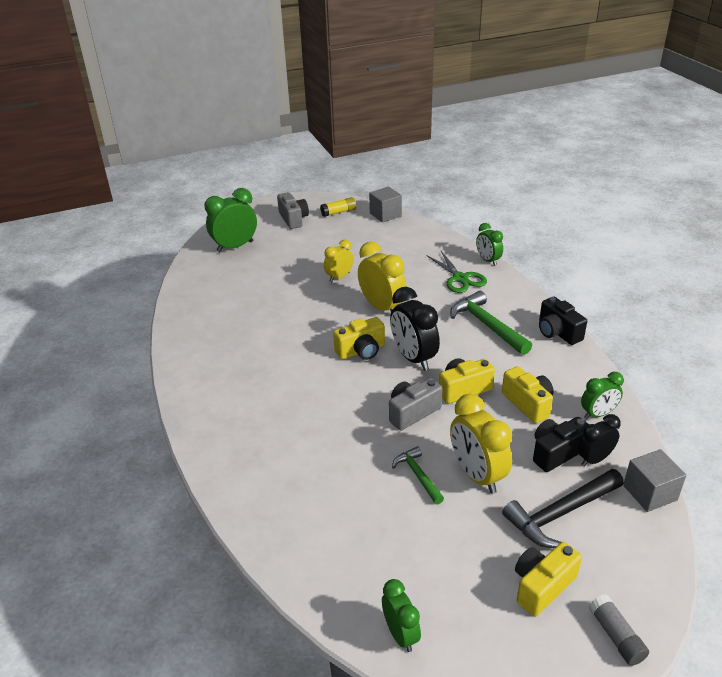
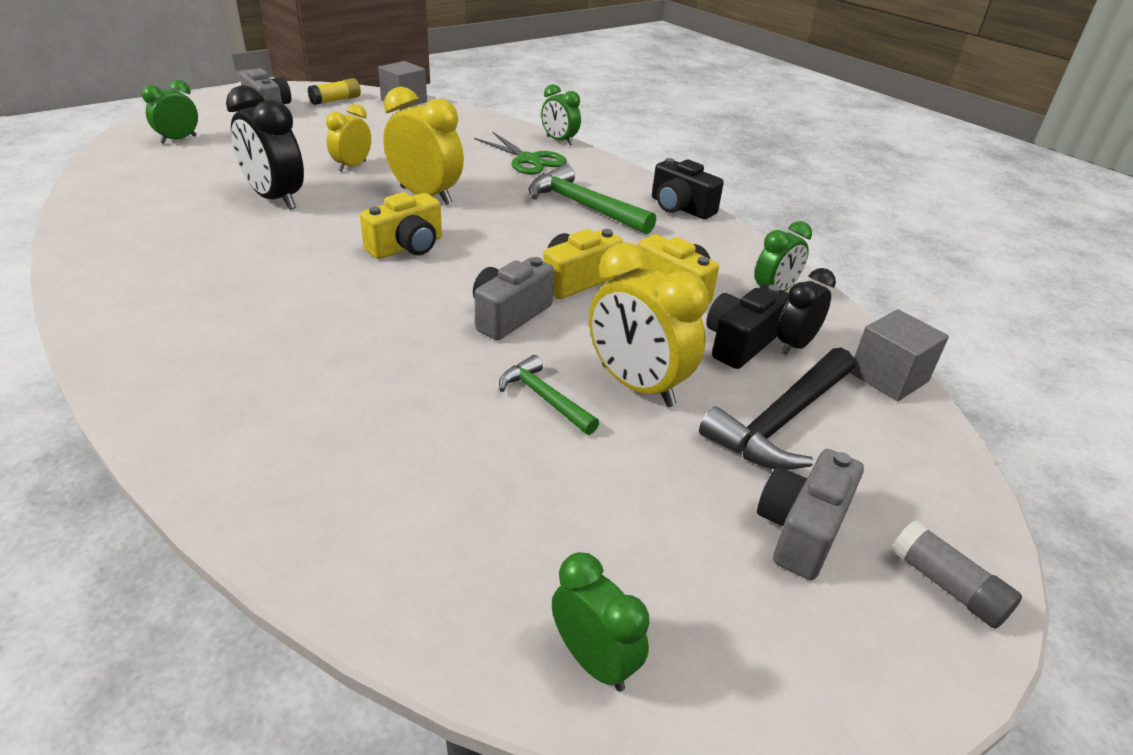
camera: 20 degrees left, 0 degrees up
(235, 246) = (178, 140): green clock -> green clock, size x0.61
(413, 358) = (490, 250): black clock -> black clock (275, 199)
(542, 586) = (801, 530): yellow camera -> grey camera

